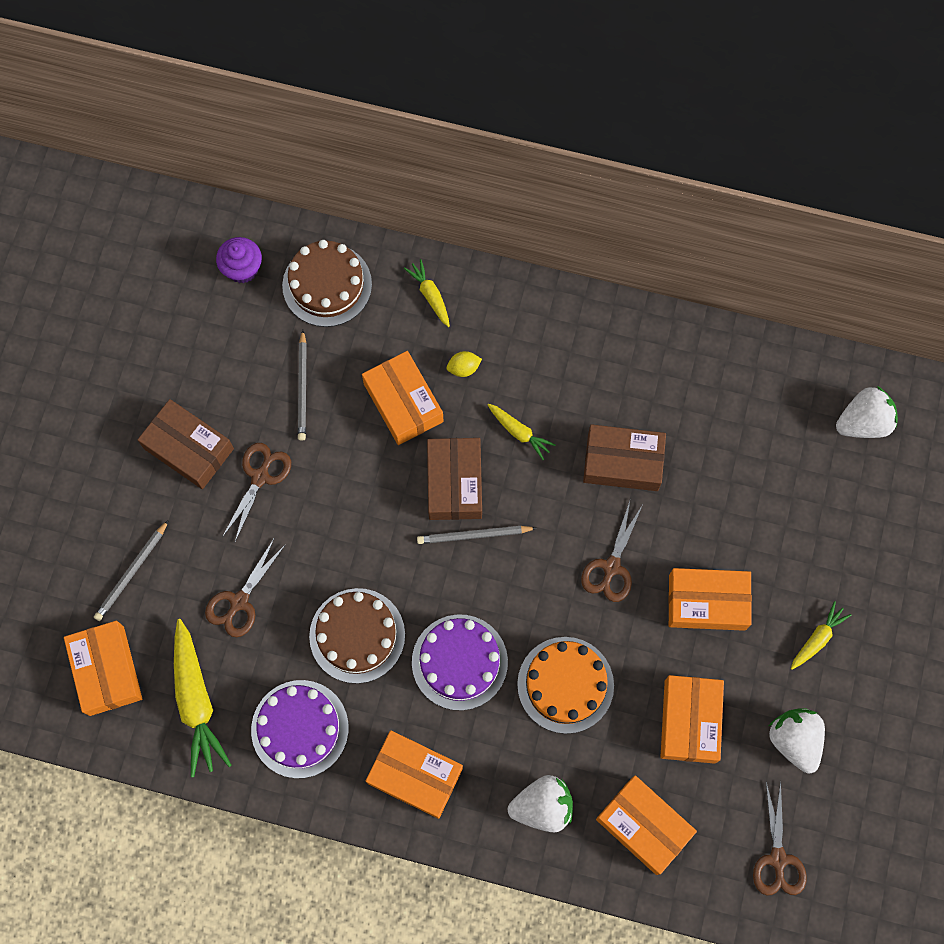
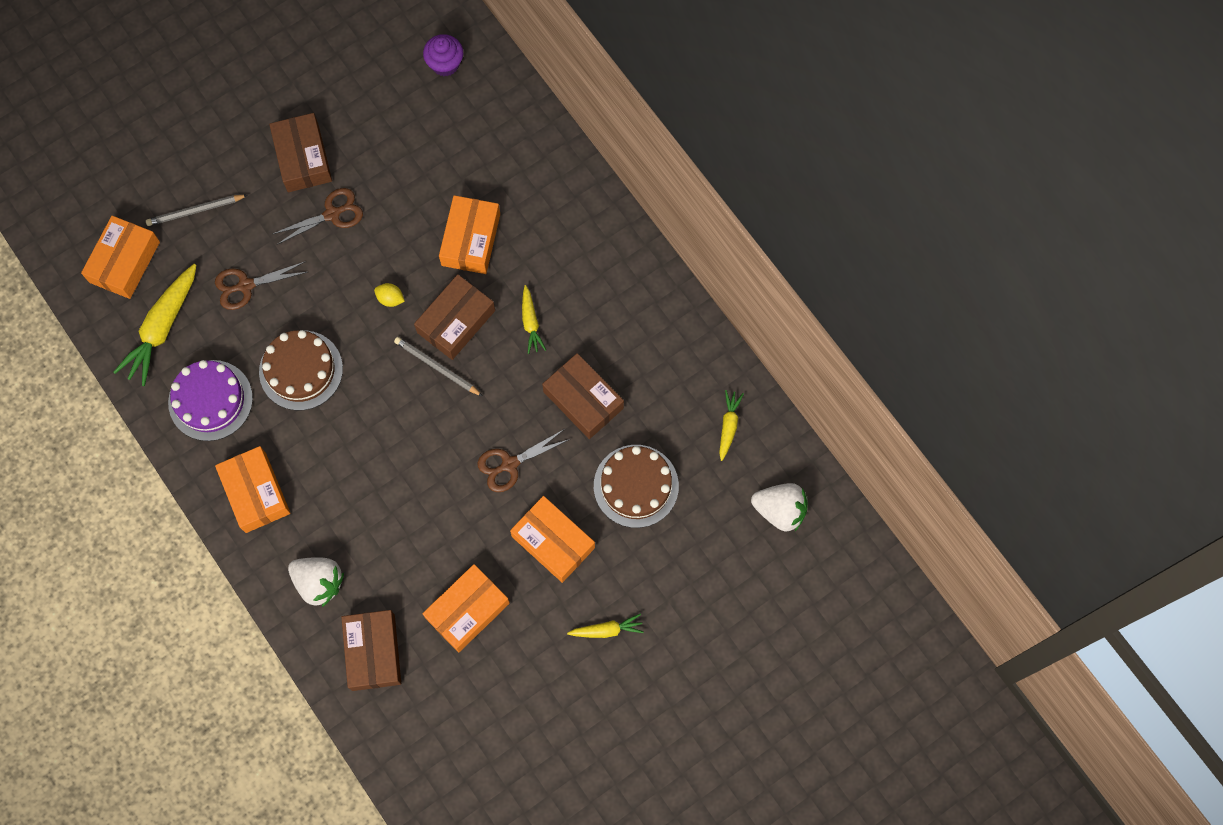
camera: 40 degrees right, 0 degrees up
(303, 388) = (413, 176): grey pencil -> none
(327, 285) = (492, 119): brown cake -> brown cake (636, 486)
(430, 295) = (555, 180): yellow carrot -> yellow carrot (728, 426)
(459, 662) = (351, 443): purple cake -> none
(463, 368) = (533, 248): yellow lemon -> yellow lemon (390, 299)
(565, 684) = (407, 516): orange cake -> none
(643, 826) = (373, 652): orange box -> brown box
(777, 859) = (442, 751): brown scissors -> none
(794, 740) = (526, 683): white strawberry -> none

